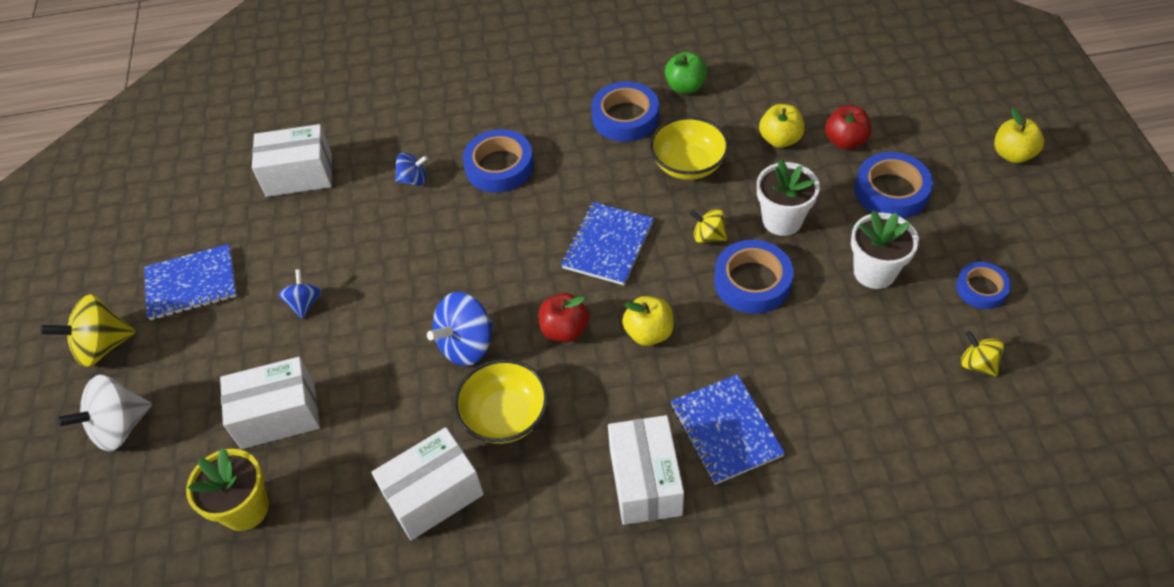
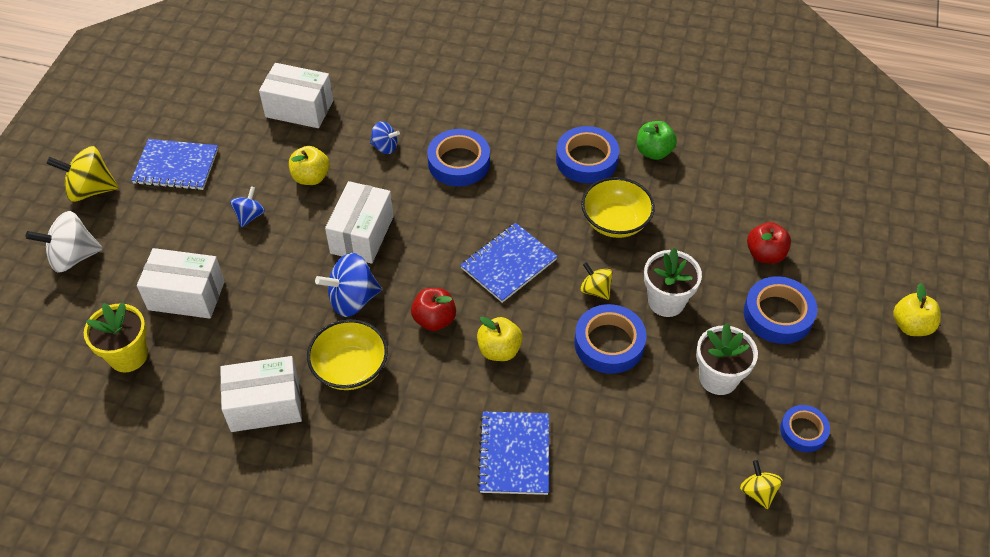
camera: 20 degrees right, 0 degrees up
(645, 481) = (428, 466): white box -> white box (362, 235)
(780, 139) = (708, 230): yellow apple -> yellow apple (311, 177)

